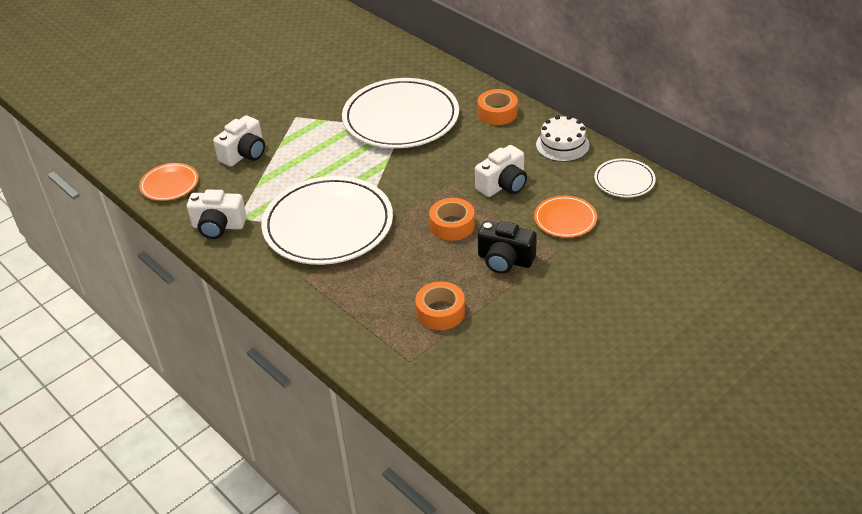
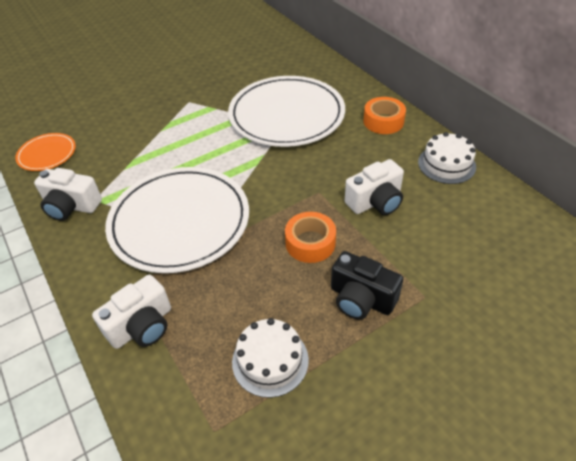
camera: 10 degrees right, 5 degrees up
(244, 154) = (128, 132): white camera -> white camera (142, 326)
(440, 312) = (270, 360): orange tape -> white cake
(565, 219) = (439, 255): orange plate -> none
(624, 180) = (513, 216): white plate -> none

